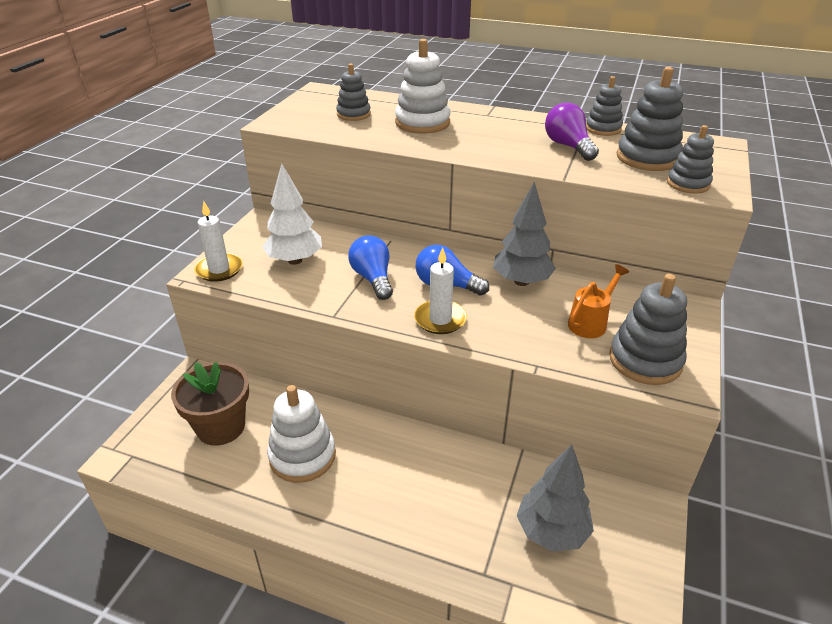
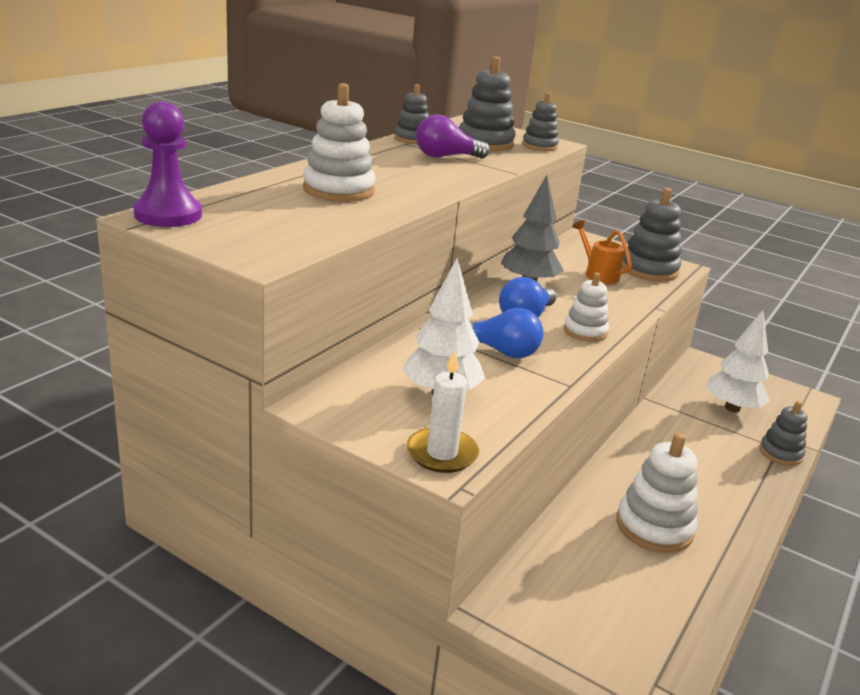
camera: 80 degrees left, 10 degrees down
(221, 427) = (605, 590): brown flower pot -> none
(326, 92) = (168, 215): none -> purple pawn
(353, 114) = (276, 214): grey stacking toy -> grey stacking toy (780, 453)
(373, 278) = (501, 351): blue light bulb -> blue light bulb turned 150 degrees counterclockwise
(440, 319) = (585, 331): white candle -> white stacking toy
(552, 532) = (732, 408): grey tree -> white tree

